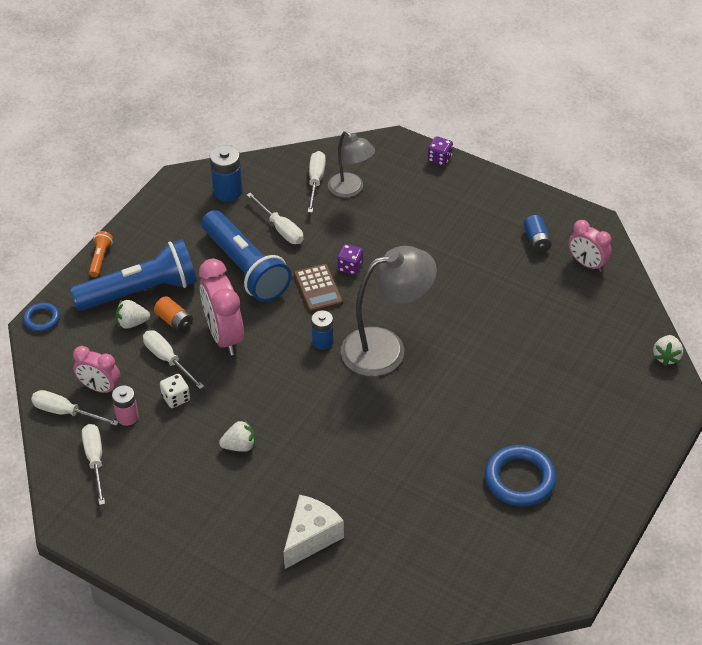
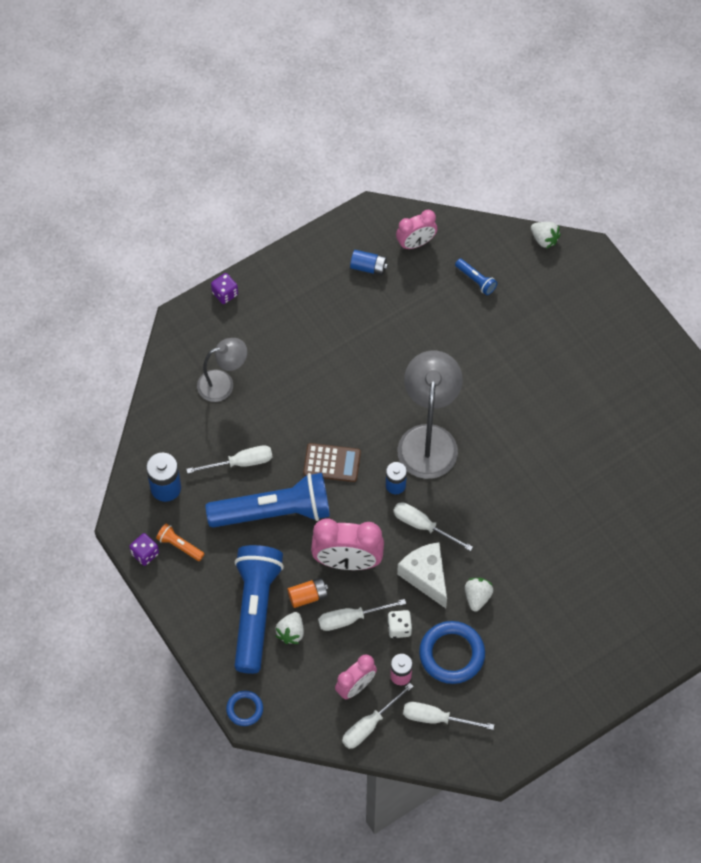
camera: 65 degrees left, 15 degrees up
(100, 258) = (193, 631): orange flashlight -> orange flashlight (179, 546)
(311, 537) = (596, 580): white cheese -> white cheese (426, 576)
(316, 181) = (195, 408): white screwdriver -> white screwdriver (423, 526)
(350, 267) = (319, 426): purple dice -> purple dice (145, 553)
(519, 479) = (612, 404): blue ring -> blue ring (451, 654)
(581, 321) = (476, 280): none -> blue flashlight

